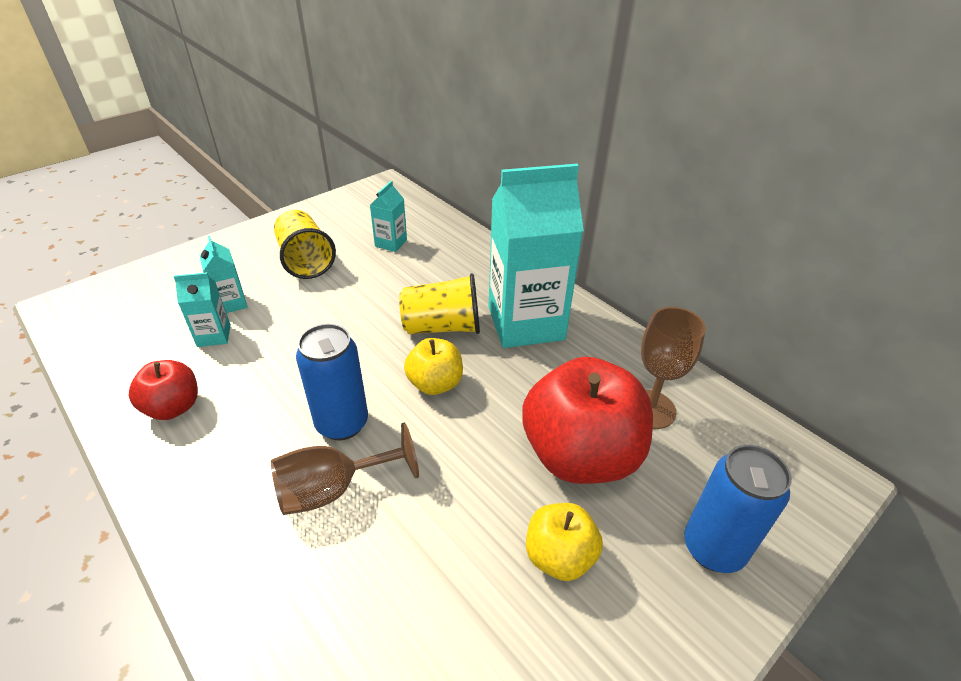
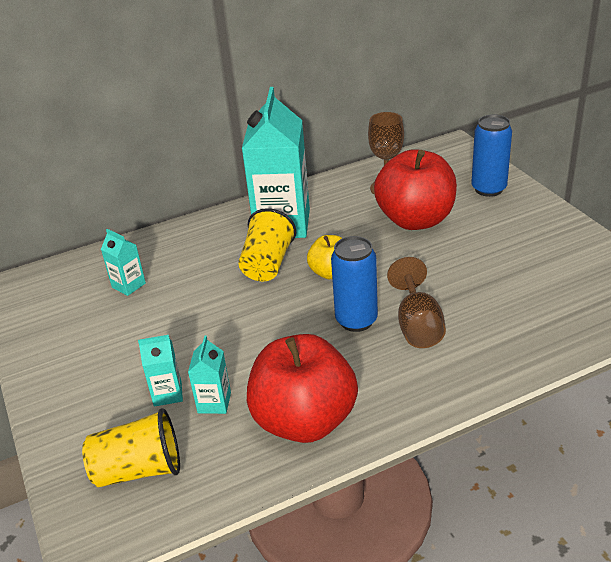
camera: 70 degrees left, 5 degrees down
(173, 407) = (304, 421): red apple -> red apple, size x1.92
(305, 260) = (123, 343): yellow cup -> yellow cup (139, 470)
(559, 556) = (485, 238): yellow apple -> none

